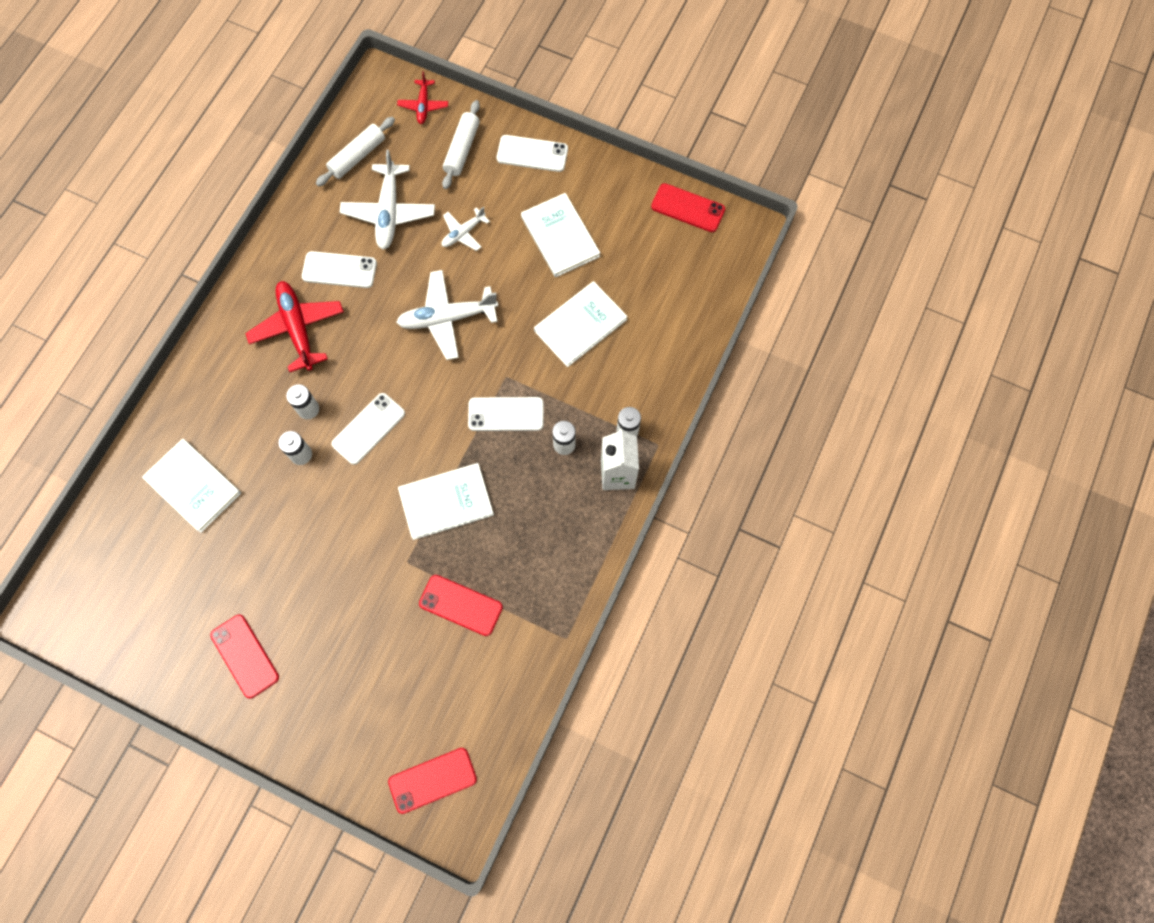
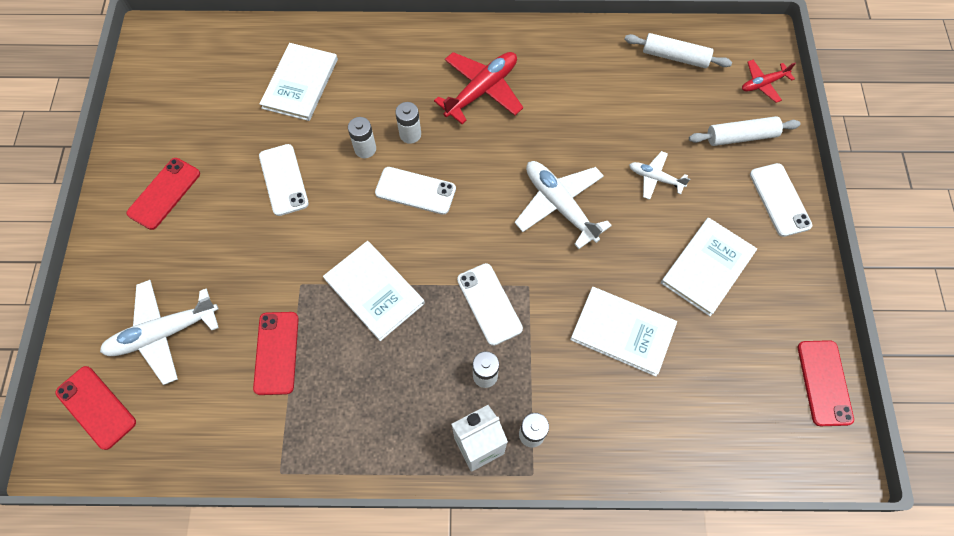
camera: 65 degrees right, 5 degrees down
(339, 270) = (555, 95): white phone -> white phone (283, 180)
(389, 212) = (636, 107): white plane -> white plane (163, 333)

